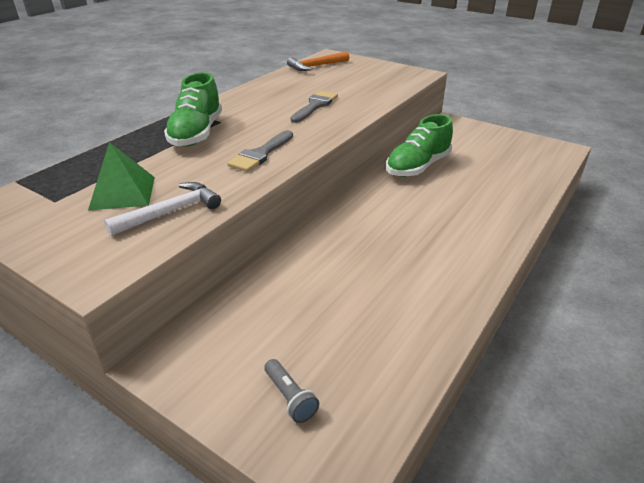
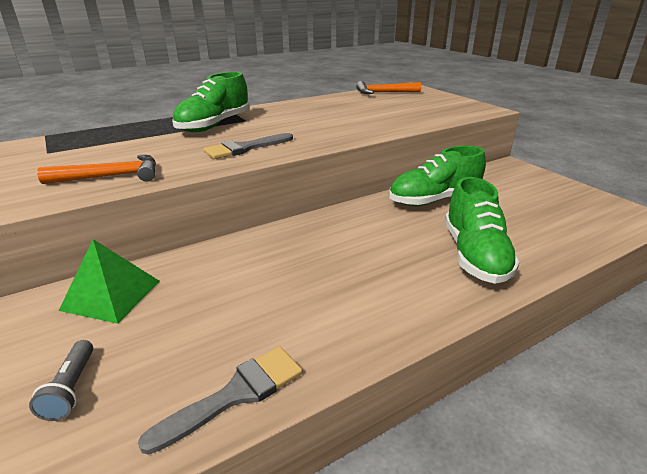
camera: 25 degrees right, 5 degrees down
(123, 193) = (99, 156): green pyramid -> green pyramid (111, 295)
(171, 212) = (111, 176): white hammer -> orange hammer
(315, 106) = (344, 120): grey brush -> grey brush (235, 394)
(482, 207) = (474, 255): none -> green shoe

